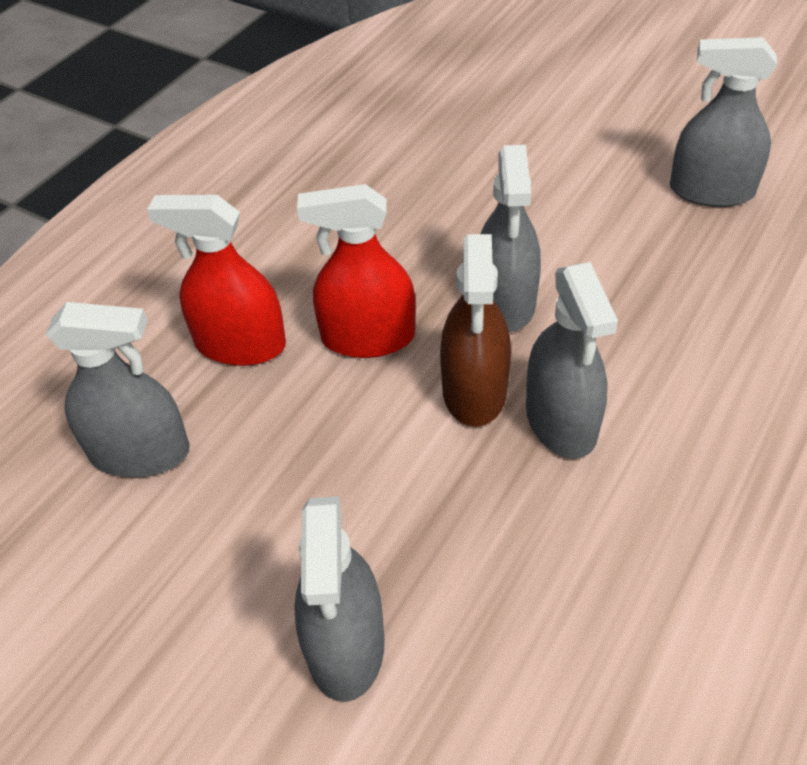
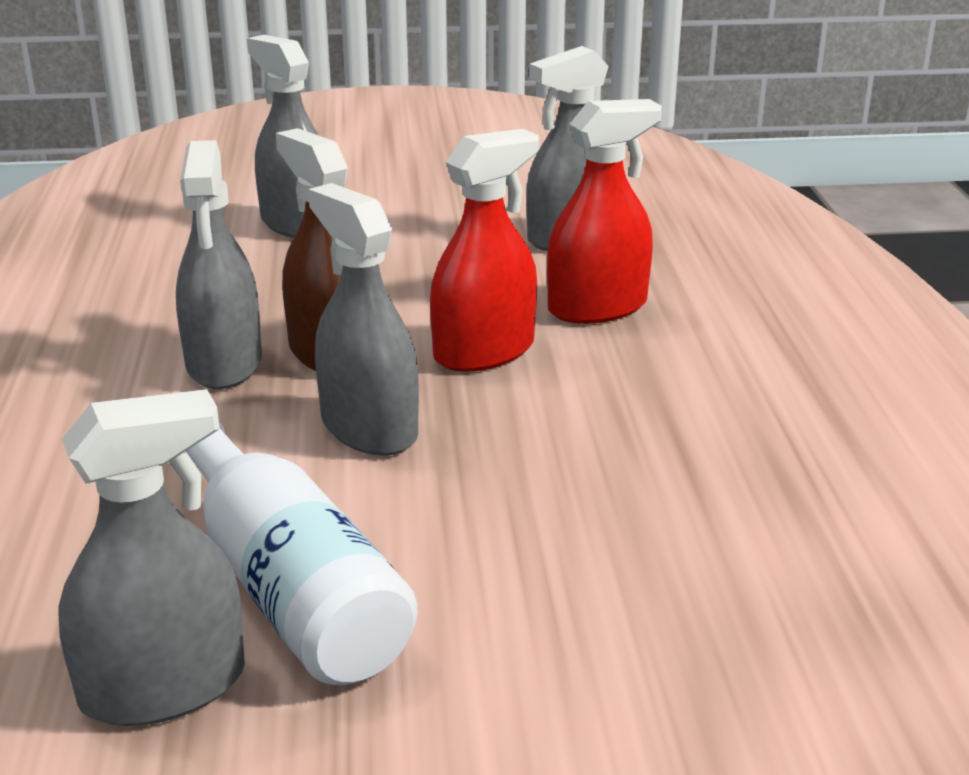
camera: 140 degrees right, 20 degrees down
(561, 420) = (224, 363): grey spray bottle -> grey spray bottle turned 135 degrees counterclockwise
(625, 217) = (287, 584): none -> white bottle

